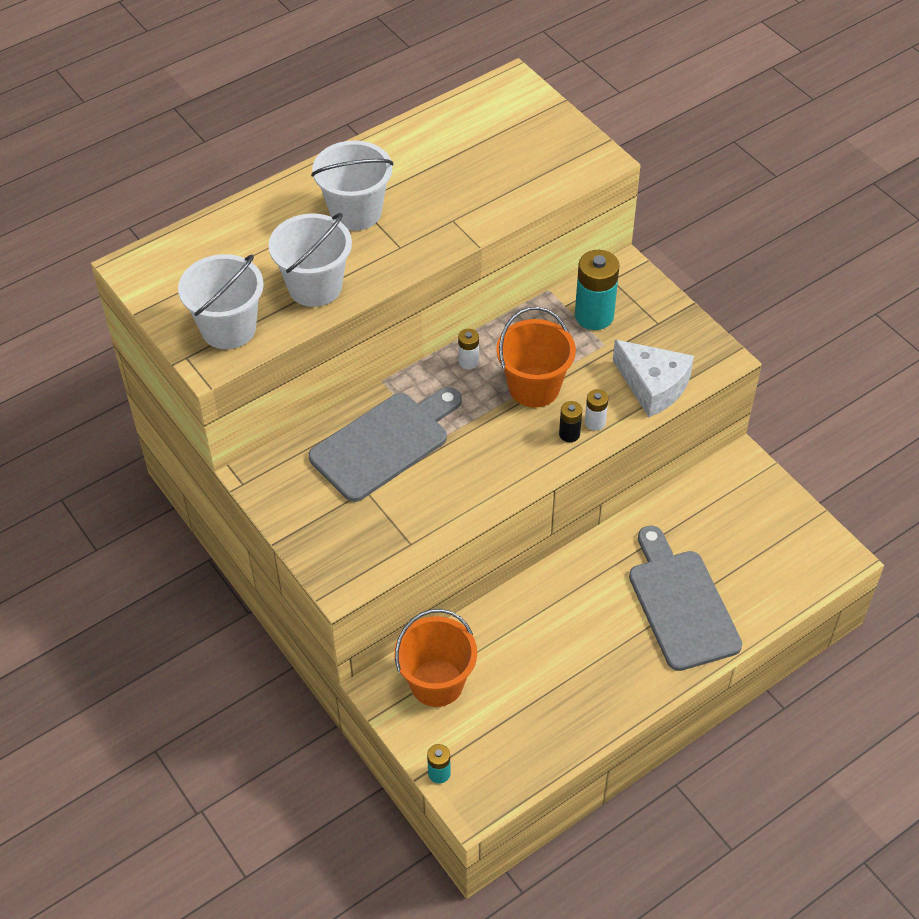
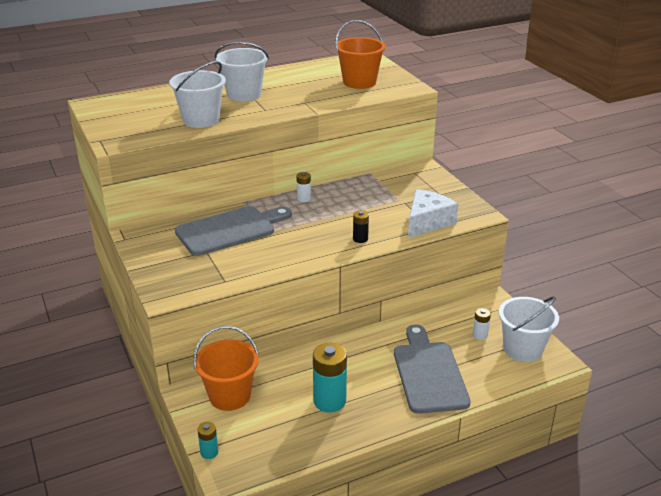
camera: 10 degrees right, 20 degrees down
(228, 328) = (135, 131): white bucket -> white bucket (523, 349)
(534, 387) = (343, 214): orange bucket -> orange bucket (359, 82)
(594, 316) = (397, 186): turquoise battery -> turquoise battery (329, 401)
(595, 422) = (380, 235): white battery -> white battery (480, 335)
(653, 386) = (427, 222): white cheese -> white cheese turned 105 degrees counterclockwise

